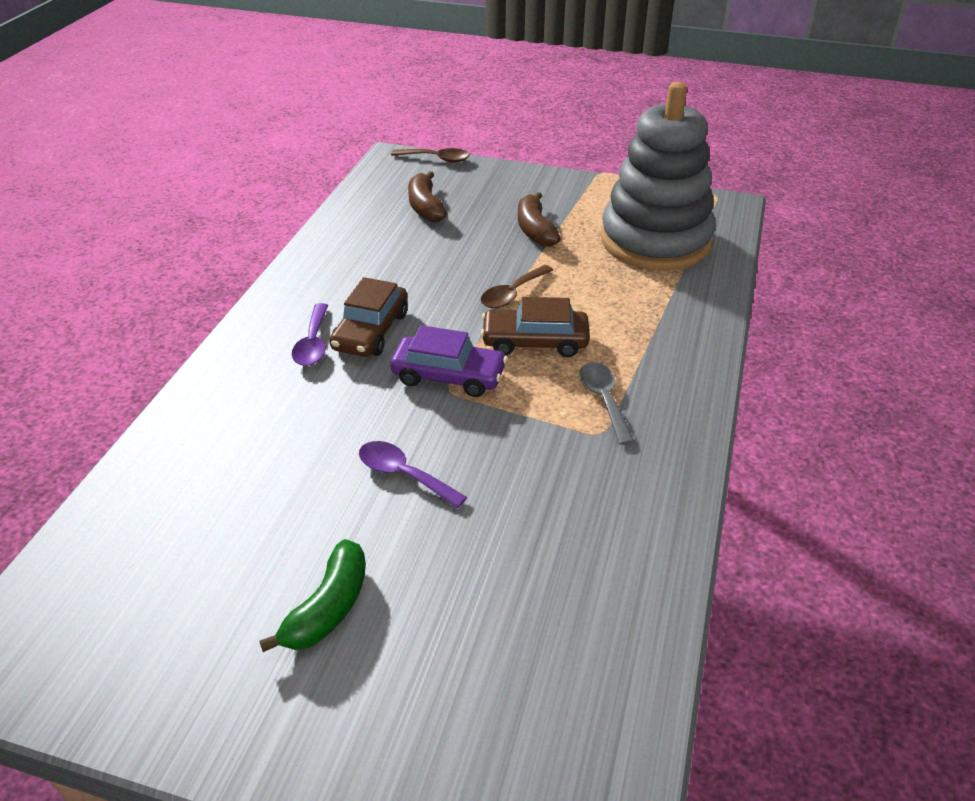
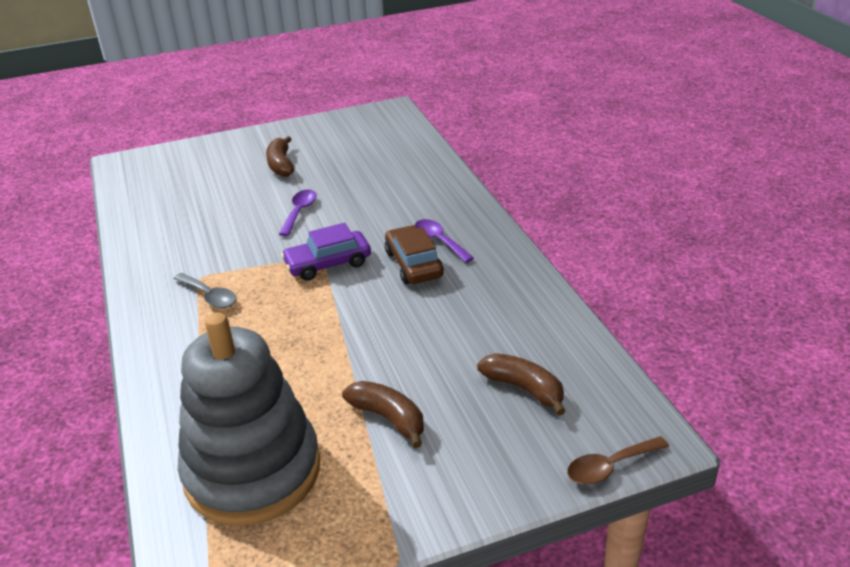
camera: 145 degrees right, 5 degrees down
(328, 608) = (281, 165): green banana -> brown banana
(404, 474) = (299, 212): purple spoon -> purple spoon turned 75 degrees counterclockwise
(512, 293) = (343, 340): brown spoon -> none
(535, 341) = (290, 311): brown car -> none

